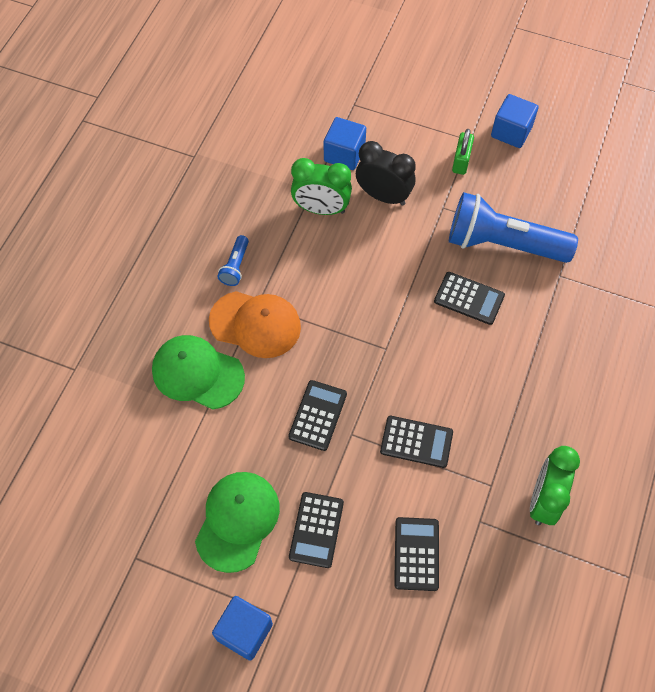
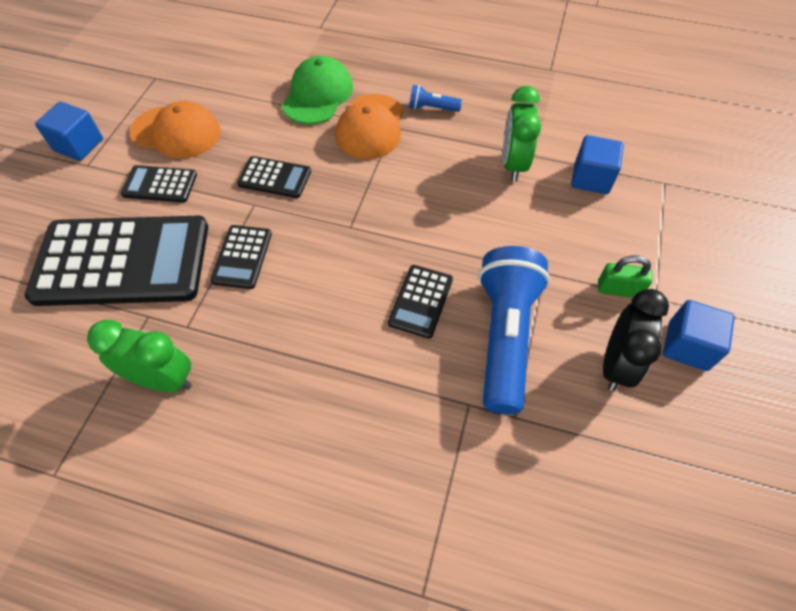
camera: 85 degrees right, 5 degrees down
(237, 521) = (176, 132): green cap -> orange cap
(383, 196) = (544, 215): black clock -> black clock (616, 364)
(416, 554) = (122, 261): black calculator -> black calculator, size x2.23

